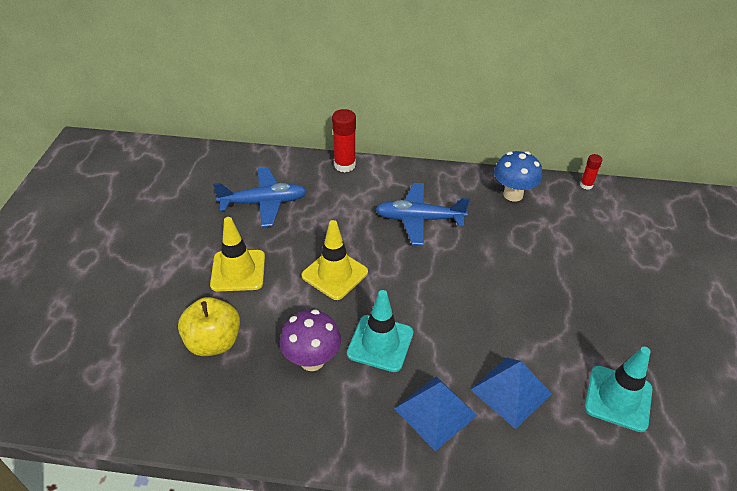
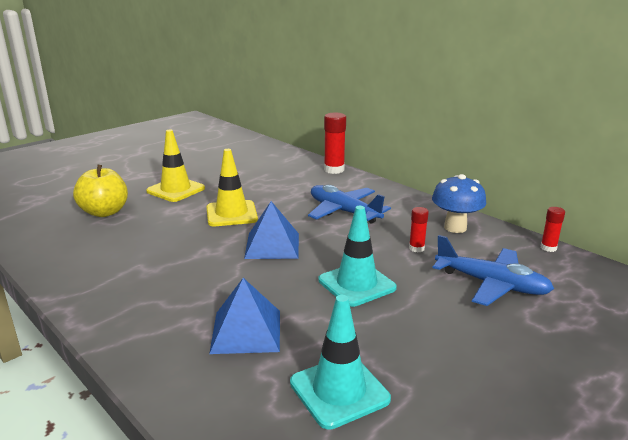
camera: 40 degrees right, 20 degrees down
(264, 203) = (247, 168): blue plane -> blue plane (491, 284)
(312, 360) = (141, 245): purple mushroom -> none
(380, 343) = (198, 257): turquoise traffic cone -> turquoise traffic cone (356, 284)
(435, 412) = (168, 310): blue pyramid -> blue pyramid (272, 245)
(514, 234) = (416, 248): none -> red glue stick

